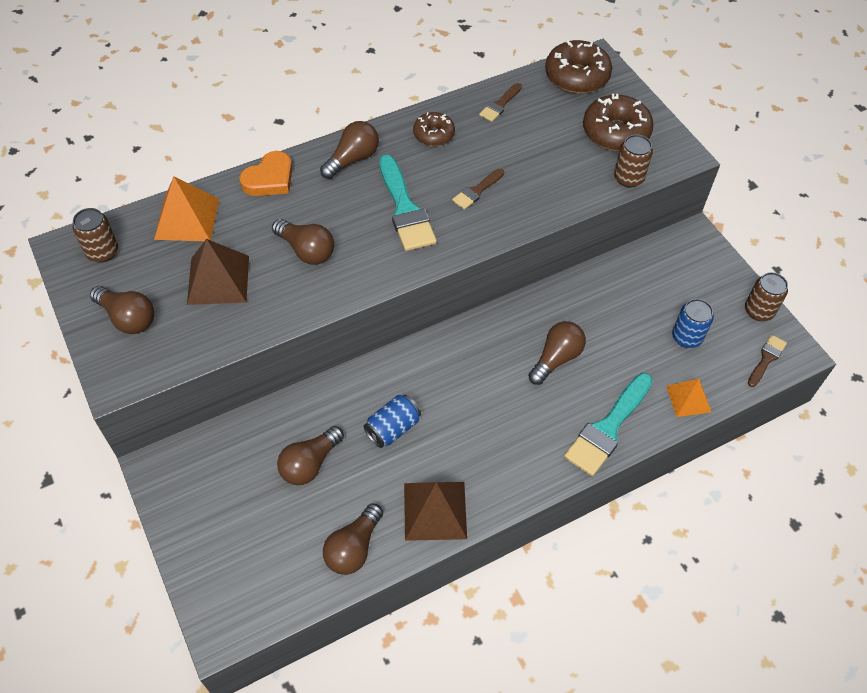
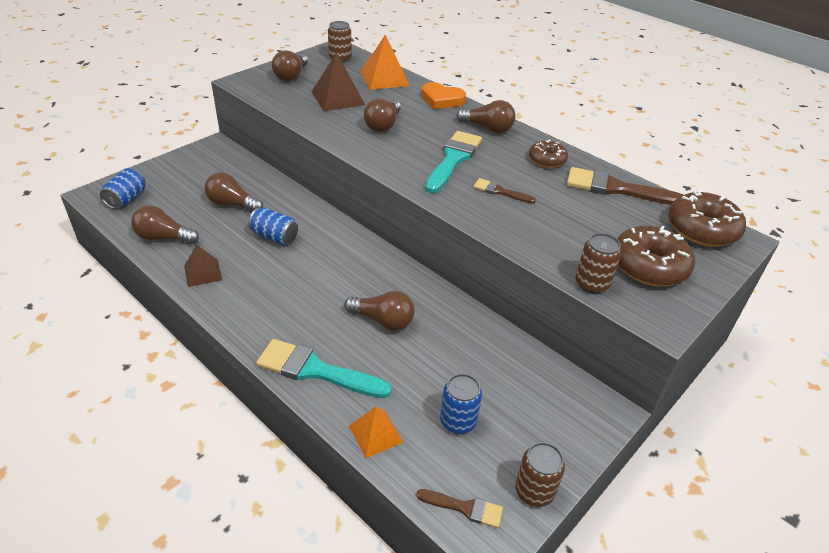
camera: 70 degrees right, 15 degrees down
(249, 589) = (126, 199): none -> blue can
(405, 209) = (453, 159): turquoise brush -> turquoise brush turned 150 degrees clockwise
(435, 510) = (203, 272): brown pyramid -> brown pyramid, size x0.64
(500, 104) = (616, 189): brown brush -> brown brush, size x1.87

